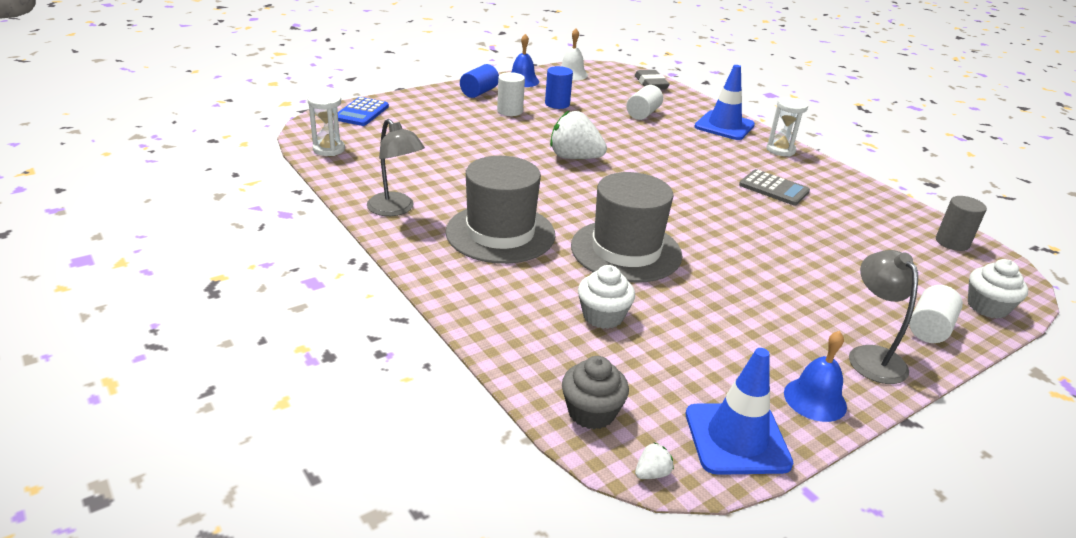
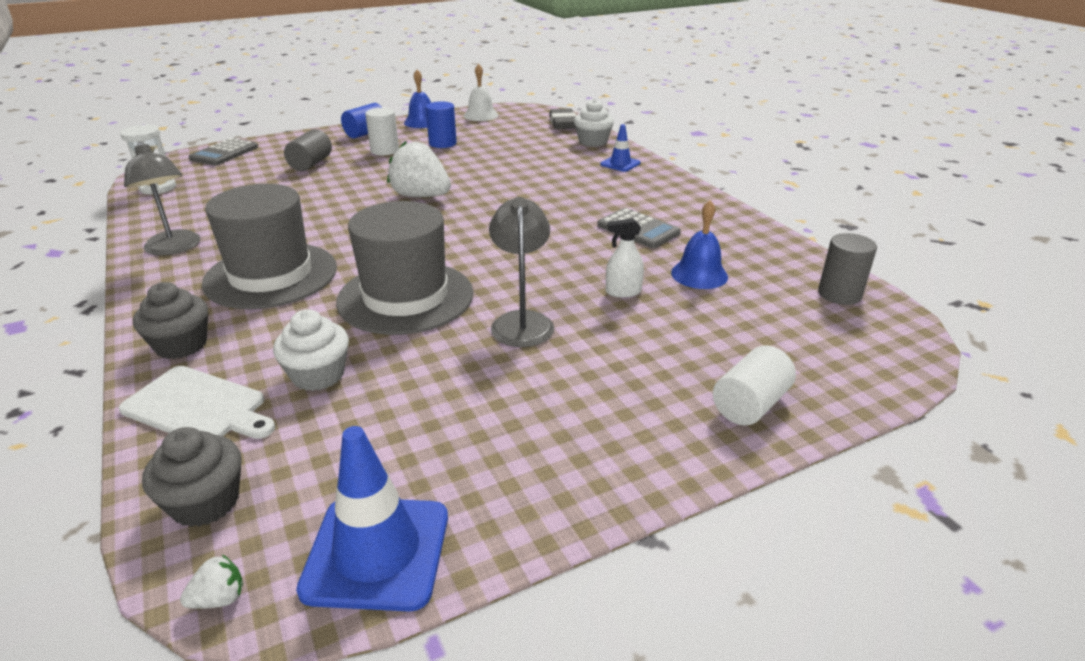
camera: 10 degrees right, 0 degrees up
(361, 113) = (224, 153): blue calculator -> grey calculator
(452, 124) = (311, 164): none -> grey cylinder
(474, 295) = (181, 345): none -> grey cupcake
(529, 344) = (198, 407): none -> white cutting board
(643, 114) = (533, 152): white cylinder -> none
(724, 126) = (620, 164): blue traffic cone -> blue traffic cone, size x0.55
(780, 150) = (673, 188): white hourglass -> none
(792, 243) = (623, 292): none -> white spray bottle
(815, 399) = (527, 499): blue bell -> blue bell (699, 274)
(871, 356) = (644, 440): grey lamp -> grey lamp (522, 321)
(987, 307) = (849, 378): white cupcake -> white cupcake (592, 142)

